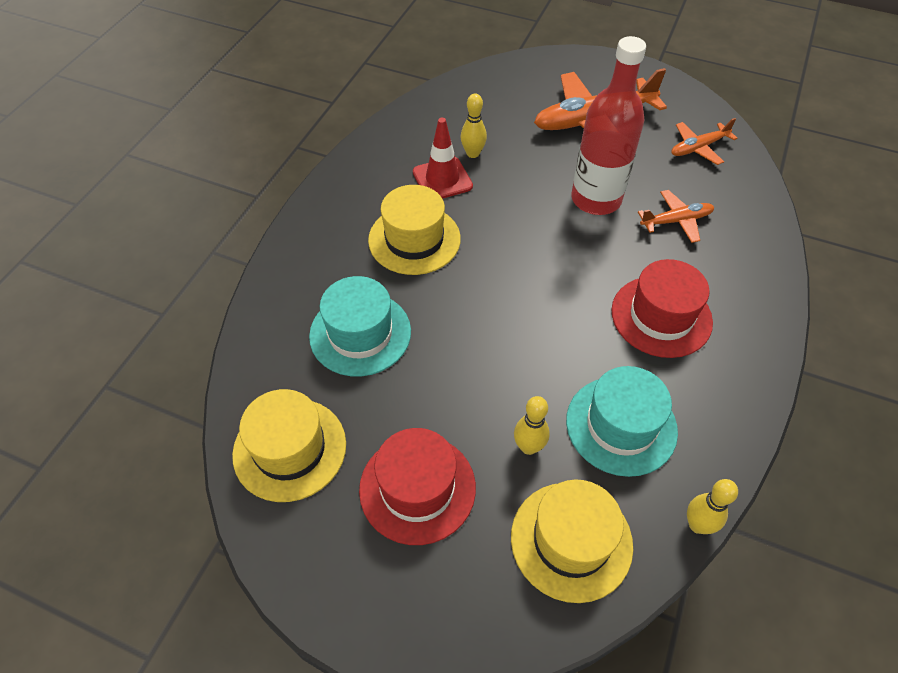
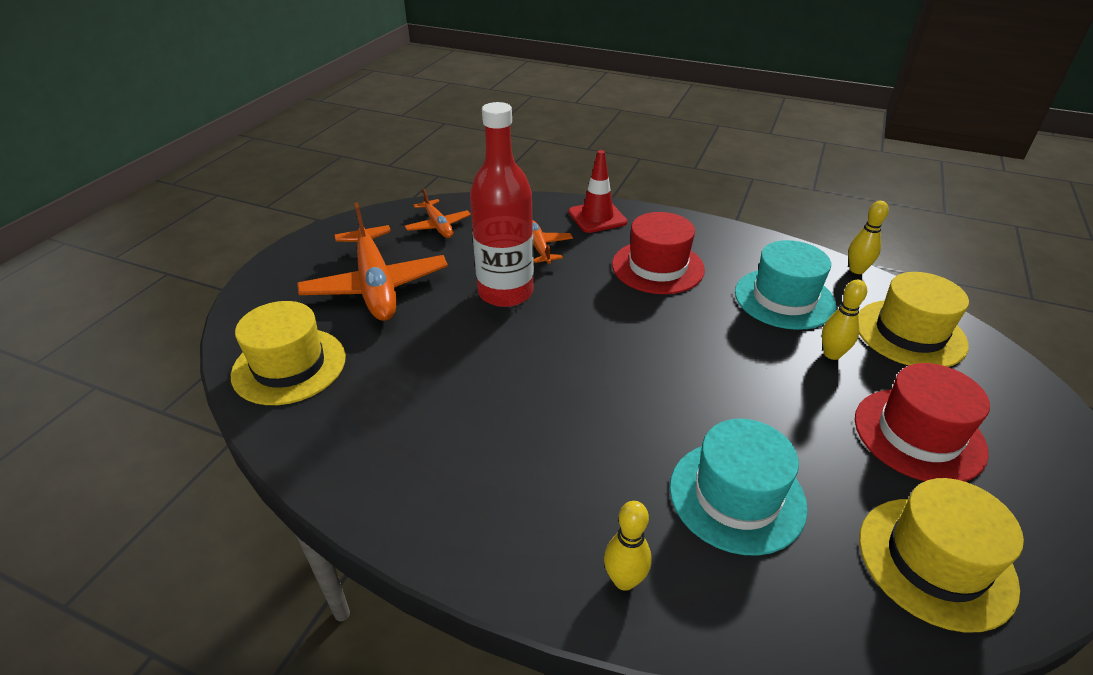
camera: 90 degrees left, 15 degrees down
(414, 239) = (569, 444): yellow hat -> yellow hat (289, 366)
(442, 179) = (457, 417): red traffic cone -> red traffic cone (597, 217)
(473, 153) = (412, 386): yellow bowling pin -> yellow bowling pin (624, 580)

